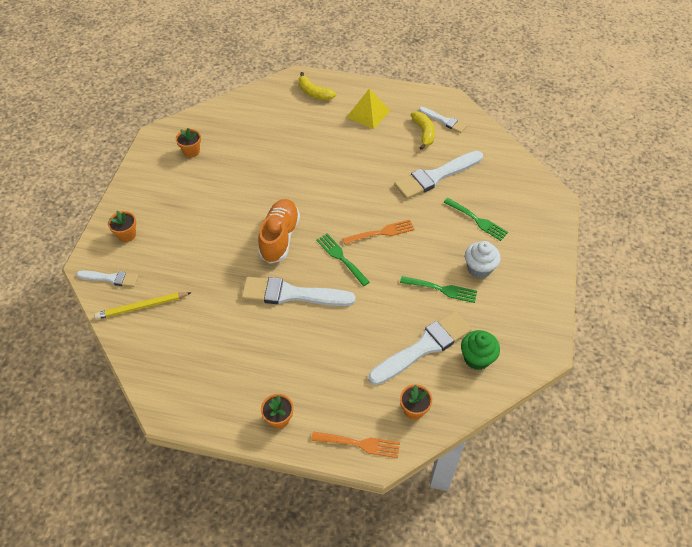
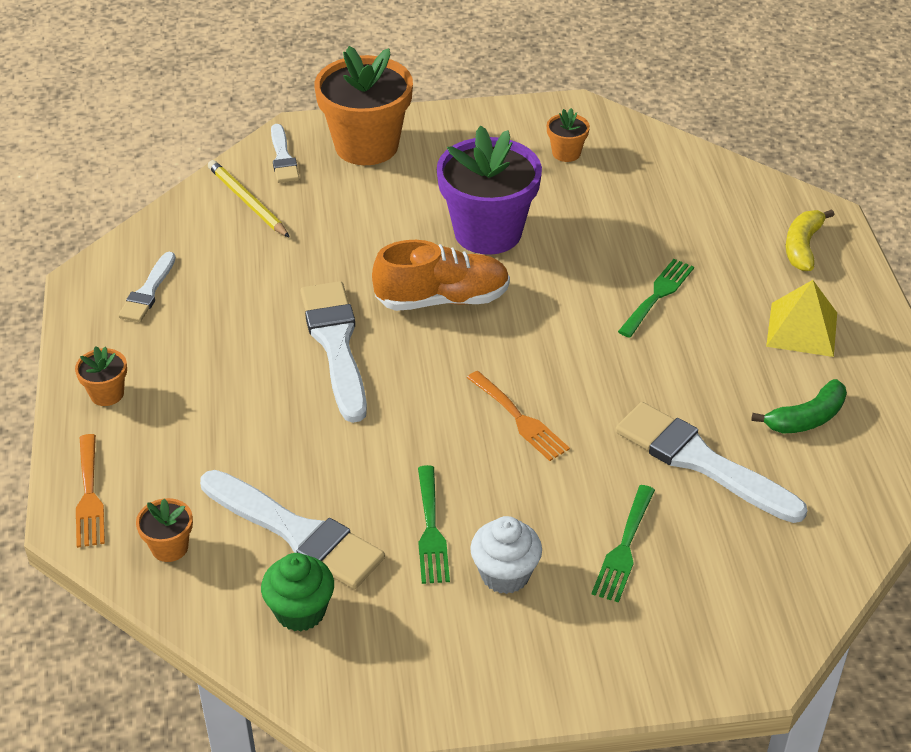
camera: 70 degrees right, 10 degrees down
(127, 235) = (366, 146): orange flower pot -> orange flower pot, size x2.25
(237, 203) = (488, 232): none -> purple flower pot
(341, 257) = (437, 382): green fork -> green fork (657, 295)
(423, 133) = (806, 418): yellow banana -> green banana
(444, 121) = (862, 441): white brush -> white brush (148, 292)

